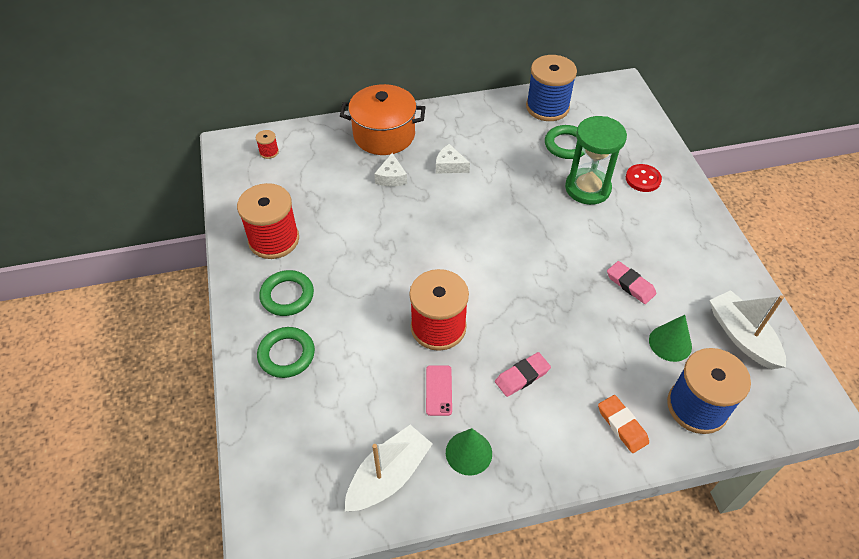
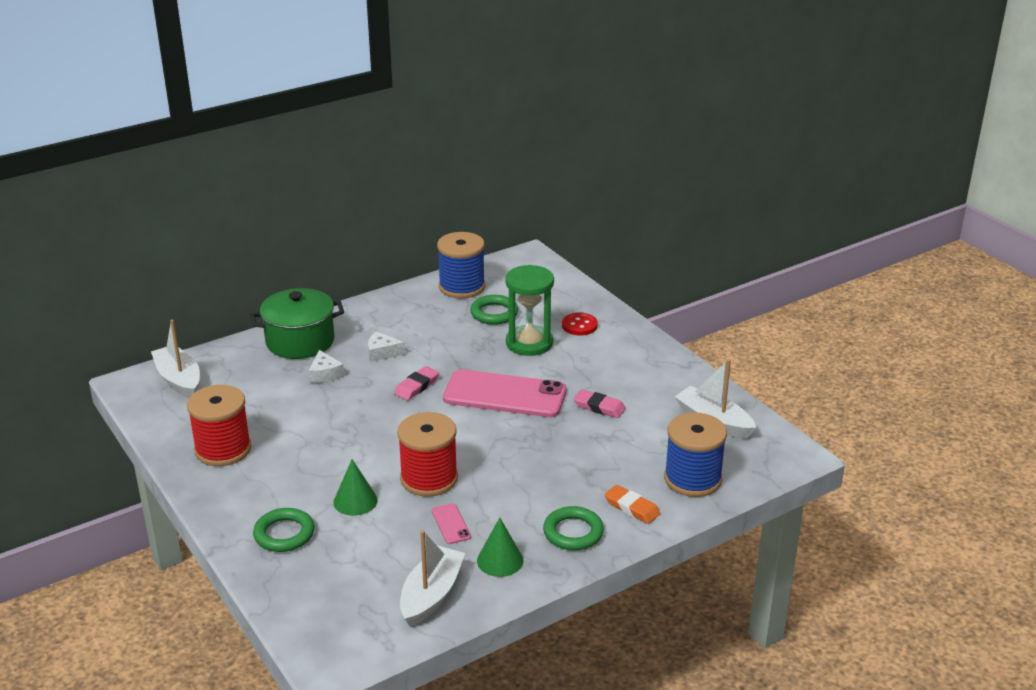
camera: 20 degrees left, 20 degrees down
(269, 152) = (179, 380): red spool -> white boat
(287, 296) = (261, 490): green ring -> green ring (573, 532)
(384, 135) = (300, 341): orange pot -> green pot
(522, 376) = (526, 495): pink eraser -> pink eraser (416, 386)
(544, 244) = (505, 395): none -> pink phone
(670, 343) = (652, 440): green cone -> green cone (355, 501)

